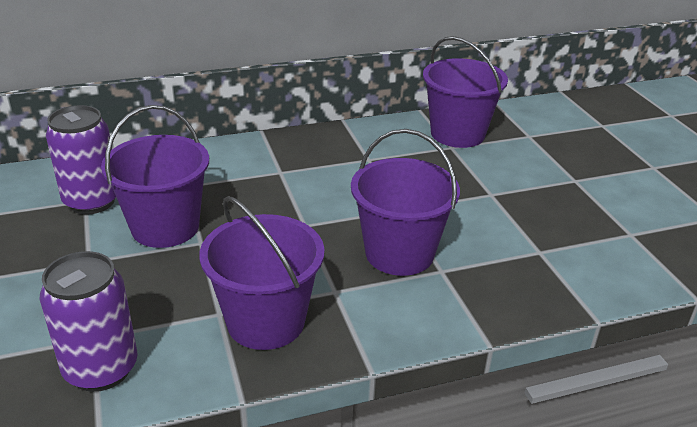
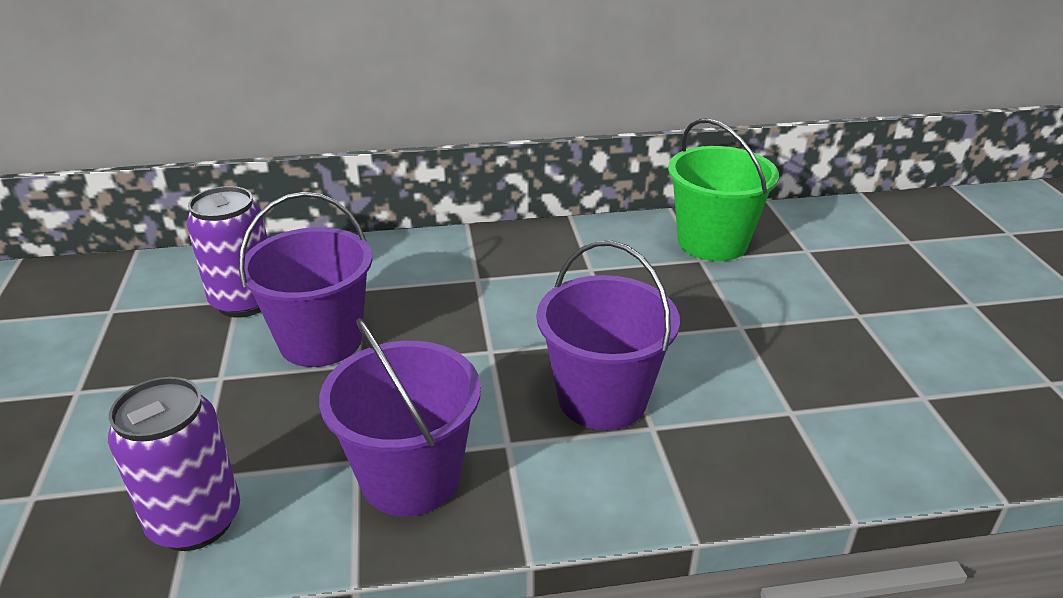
camera: 10 degrees right, 0 degrees up
(457, 134) = (712, 242): purple bucket -> green bucket

